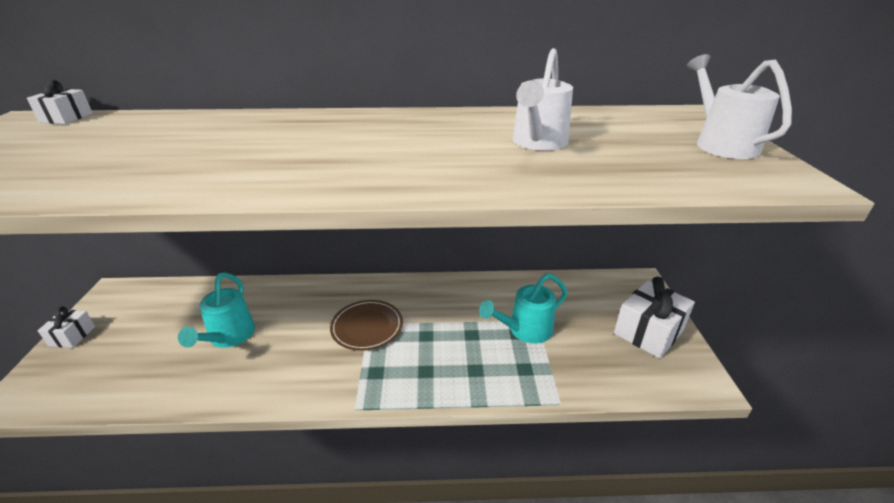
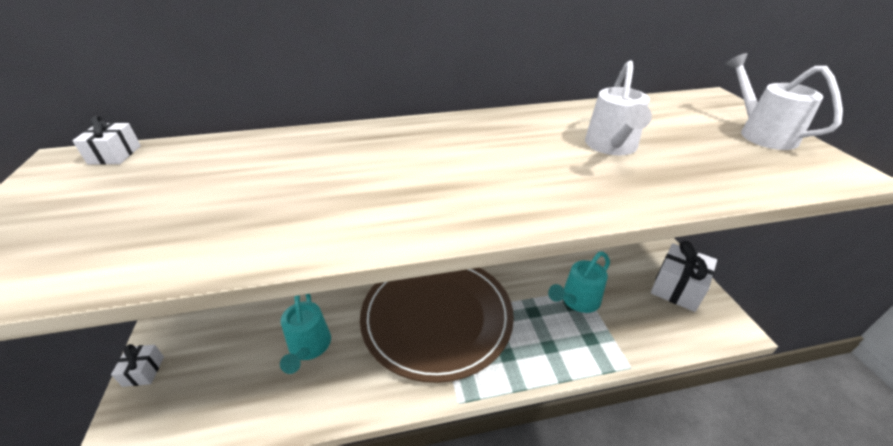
camera: 10 degrees left, 5 degrees up
(367, 327) = (437, 317): brown plate -> brown plate, size x2.24

